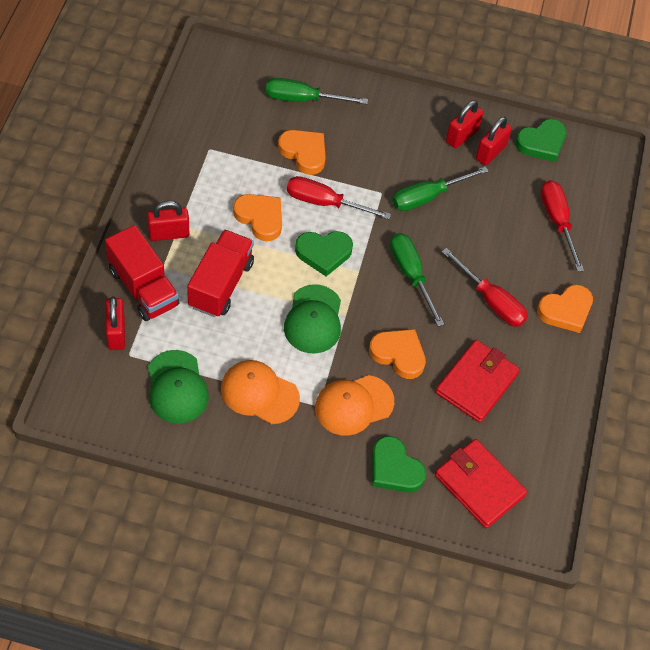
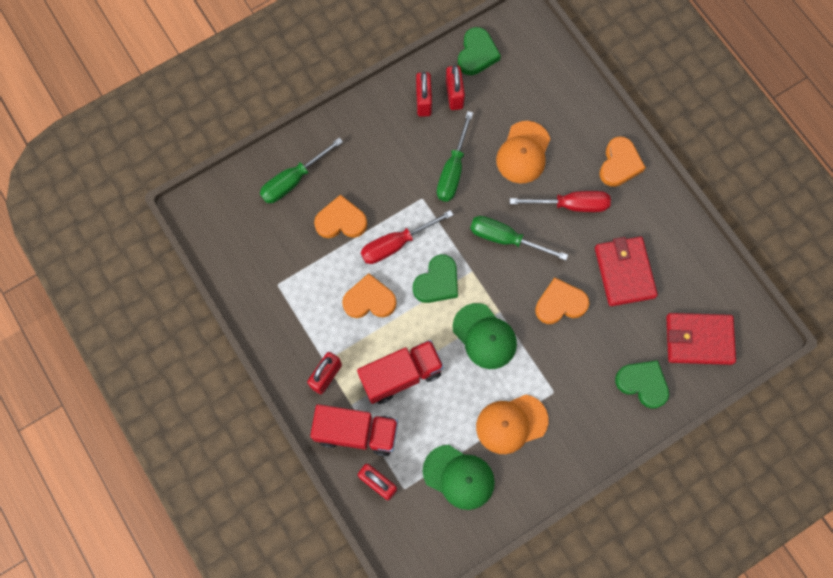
camera: 40 degrees left, 15 degrees up
(221, 284) = (401, 375): red truck -> red truck turned 90 degrees clockwise
(353, 405) = (573, 368): orange cap -> orange cap (523, 152)
(394, 469) = (642, 383): green heart -> green heart turned 150 degrees counterclockwise
(557, 221) = (547, 104): red screwdriver -> none

